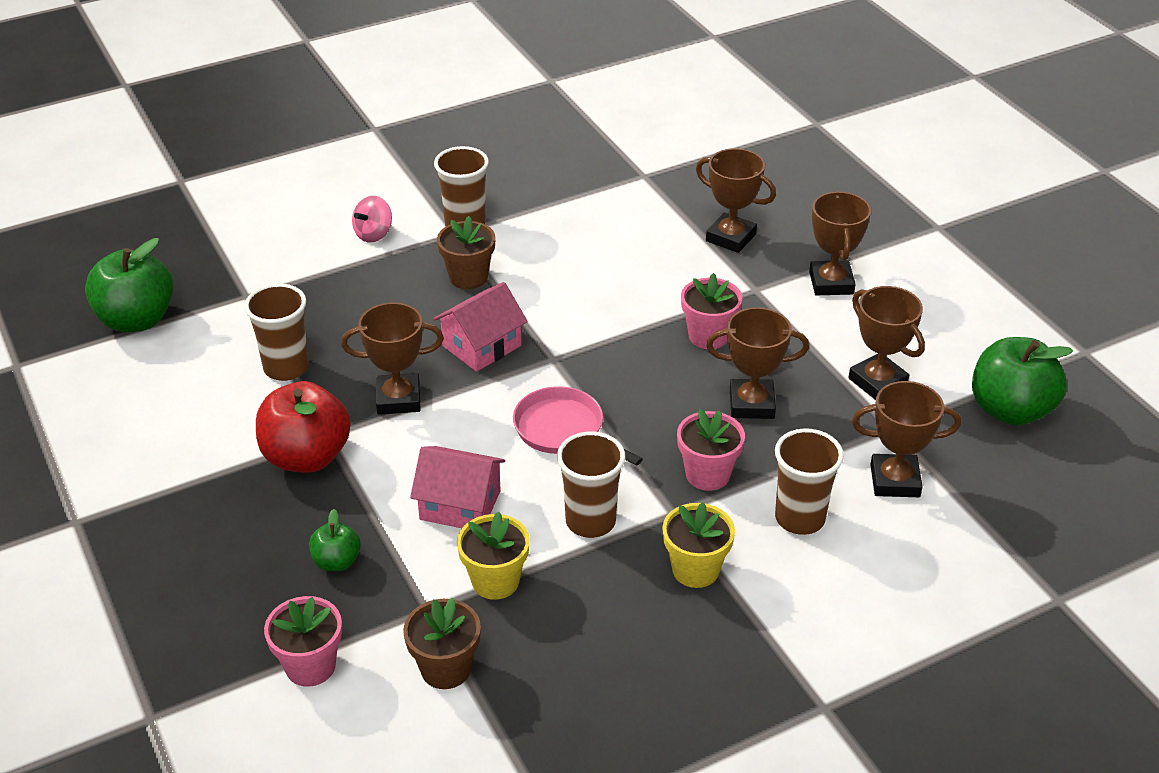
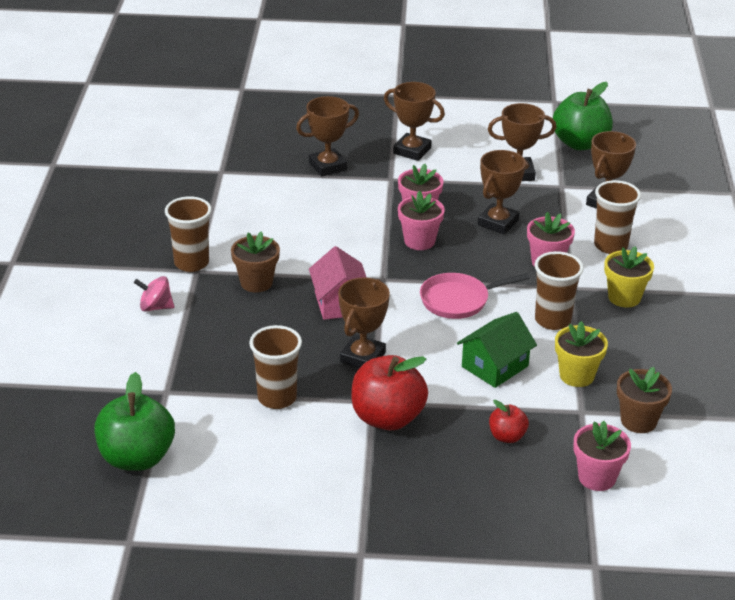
camera: 60 degrees left, 5 degrees down
(337, 562) = (507, 436): green apple -> red apple
(373, 234) = (155, 307): pink spinning top -> pink spinning top turned 120 degrees clockwise
(460, 505) = (495, 366): pink house -> green house
(652, 358) = (419, 241): none -> pink flower pot

